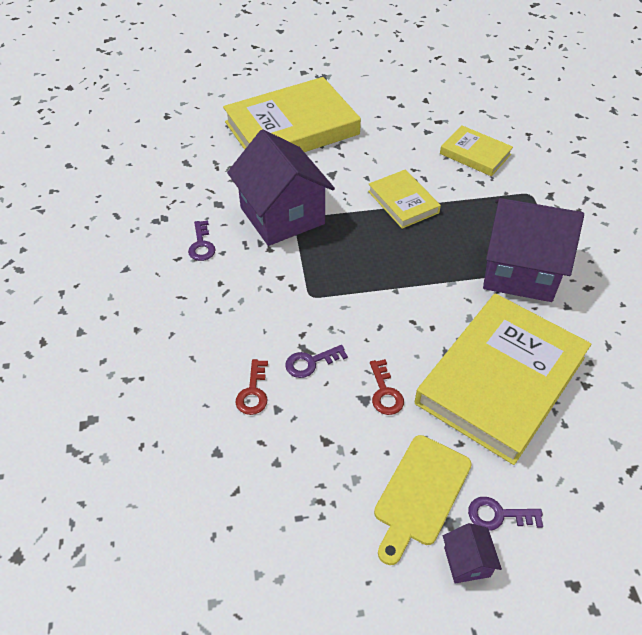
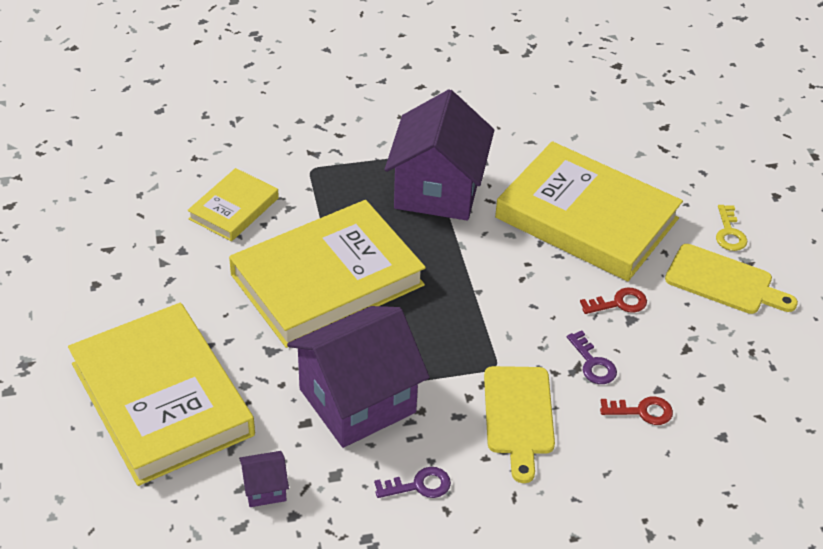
camera: 95 degrees left, 5 degrees down
(258, 306) = (518, 415): none -> yellow cutting board
(403, 202) = (327, 280): yellow book -> yellow book, size x1.99
(467, 562) = (777, 255): purple house -> purple house (265, 489)
(498, 515) = (729, 233): purple key -> yellow key

